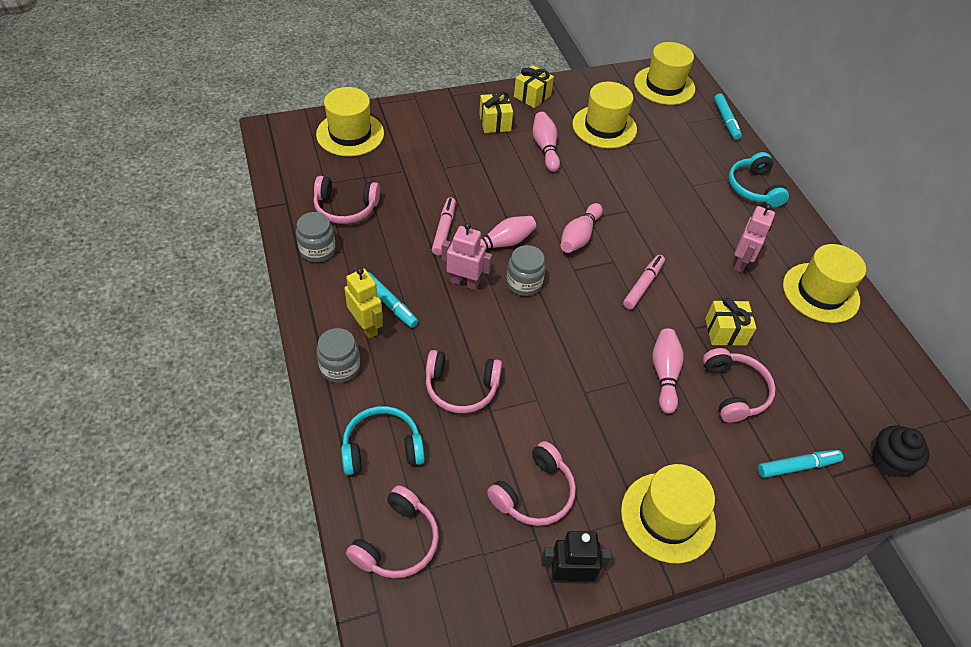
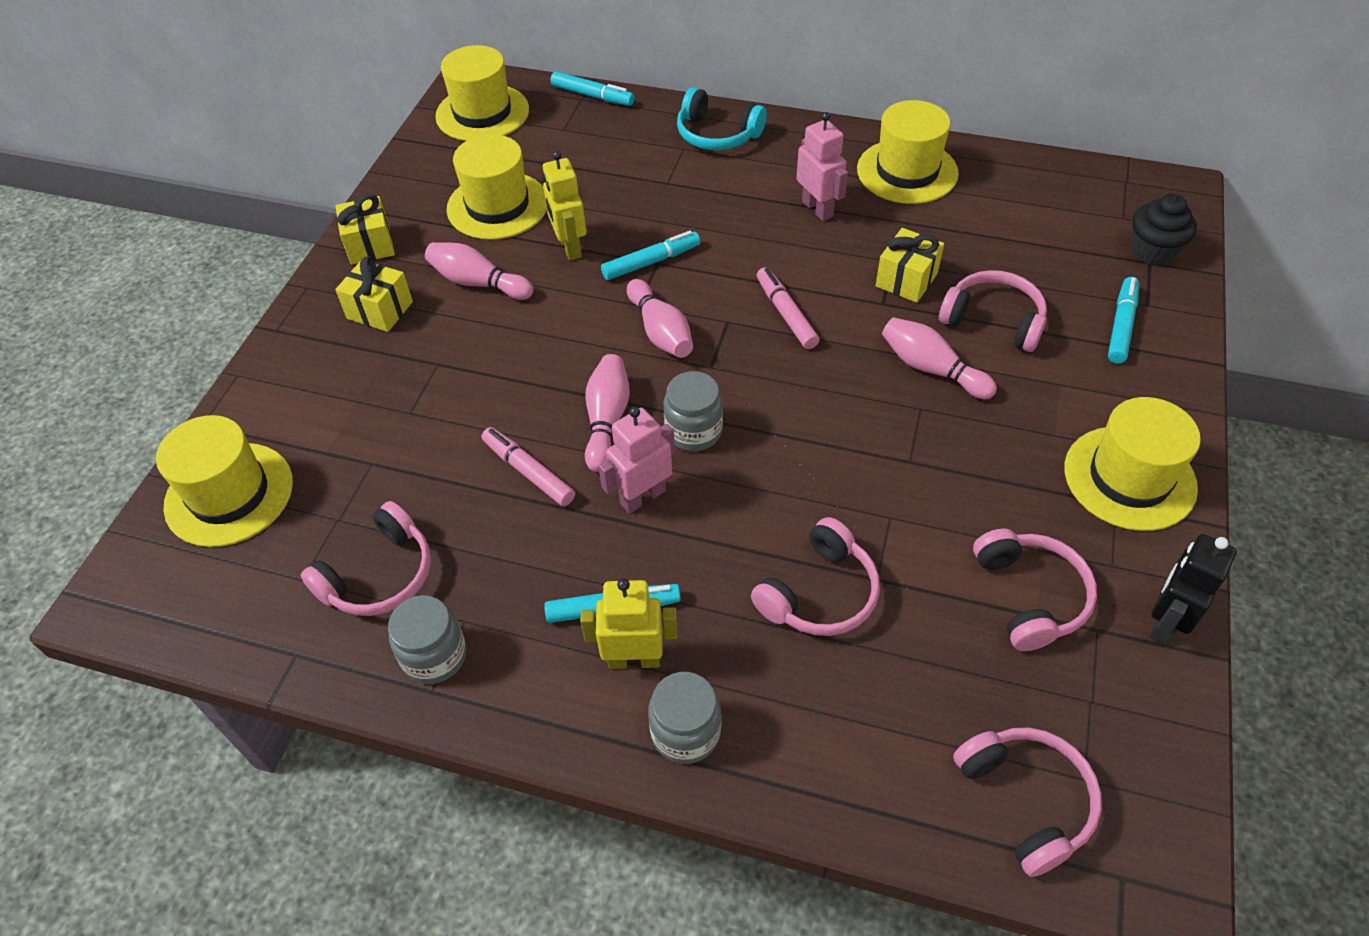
camera: 50 degrees left, 0 degrees up
(382, 448) = (862, 744): turquoise headphones -> none
(603, 170) = (569, 247): none -> yellow robot
(625, 208) = (651, 262): none -> turquoise marker

